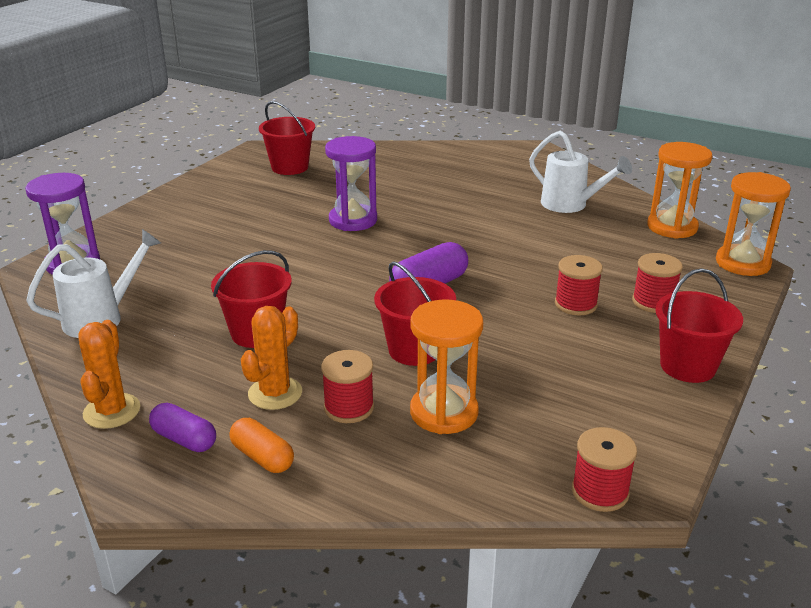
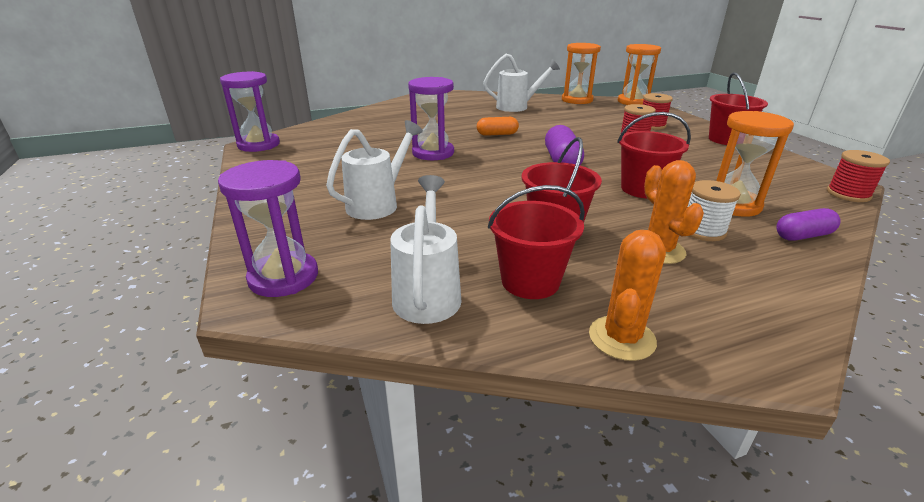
camera: 50 degrees left, 0 degrees up
(112, 411) = (622, 338): orange cactus -> orange cactus turned 75 degrees clockwise
(184, 439) = (704, 312): purple capsule -> purple capsule (803, 236)
(213, 244) = (378, 204): none -> white watering can
(262, 151) = (259, 145): none -> purple hourglass
(262, 457) = (755, 283): orange capsule -> orange capsule (497, 134)
(290, 167) = (308, 145): red bucket -> red bucket (530, 281)
(349, 407) = (703, 230): red spool -> white spool

